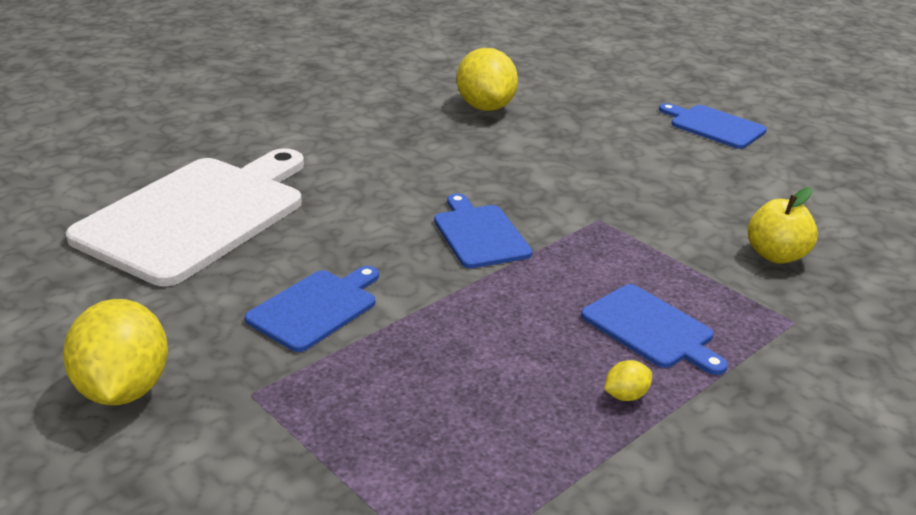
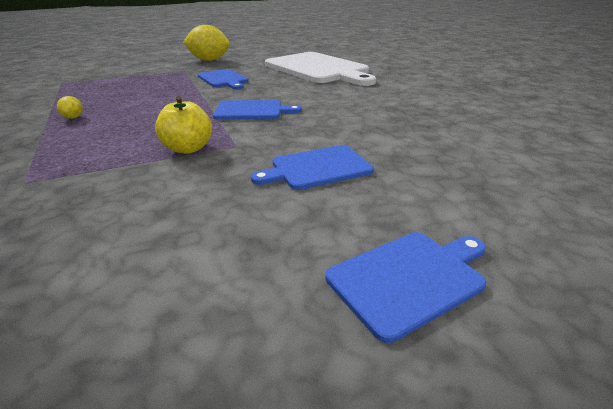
camera: 110 degrees right, 0 degrees up
(485, 107) = (459, 139): yellow lemon -> none
(651, 329) = (104, 134): blue cutting board -> blue cutting board (317, 168)
(776, 255) = (96, 206): yellow apple -> yellow apple (188, 148)

